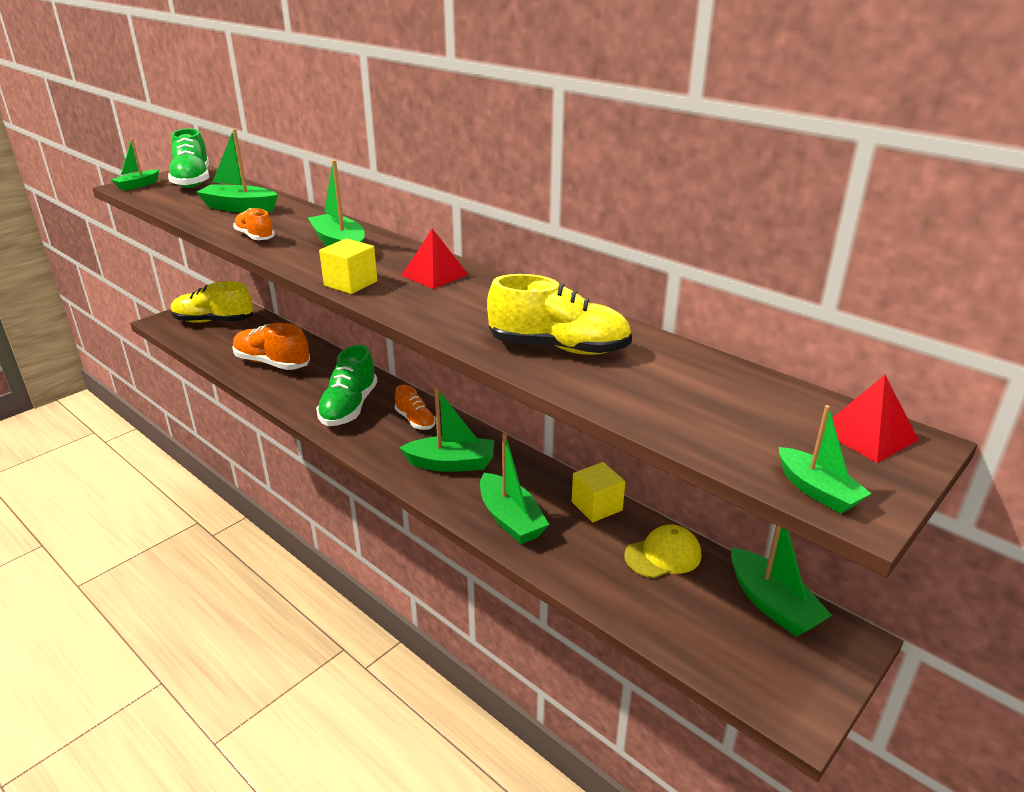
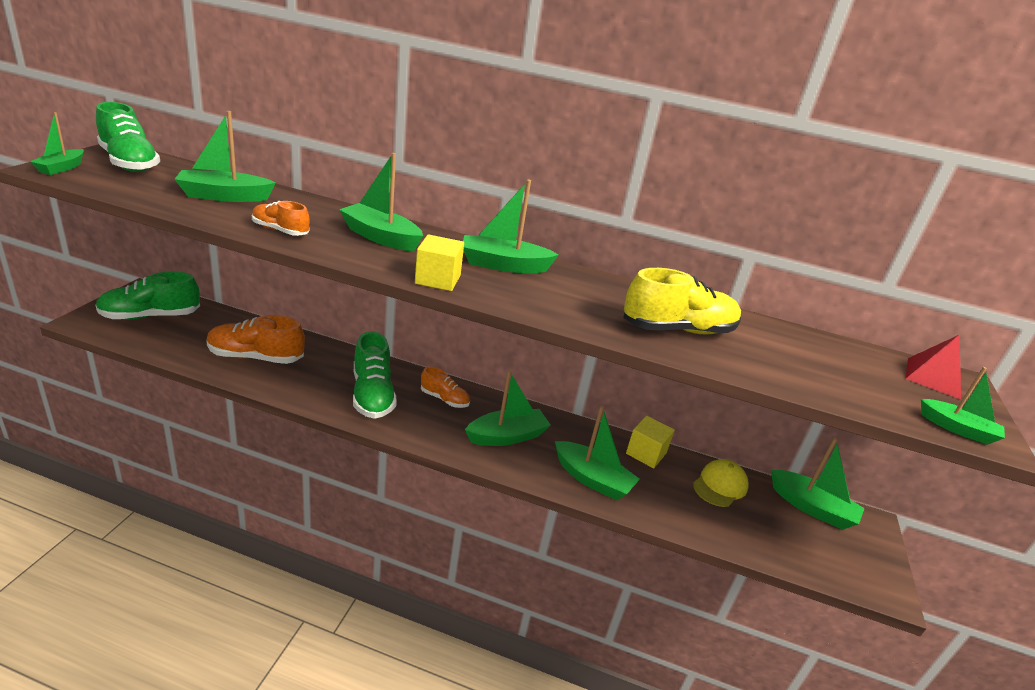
camera: 30 degrees left, 0 degrees up
(213, 321) = (150, 316): yellow shoe -> green shoe
(434, 275) = (503, 265): red pyramid -> green boat

